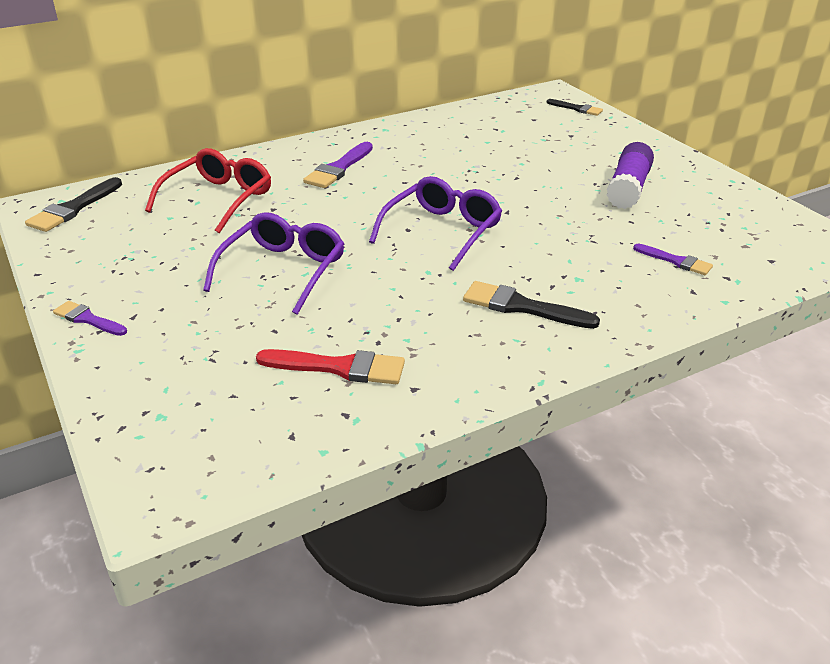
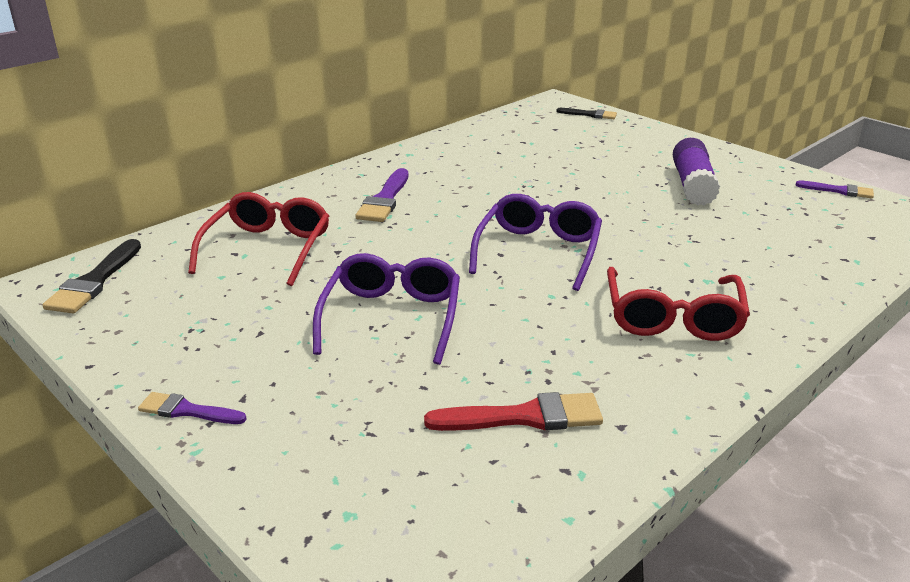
camera: 15 degrees left, 5 degrees down
(522, 307) = (673, 318): black brush -> red glasses
(676, 261) = (787, 250): purple brush -> purple brush (839, 191)

